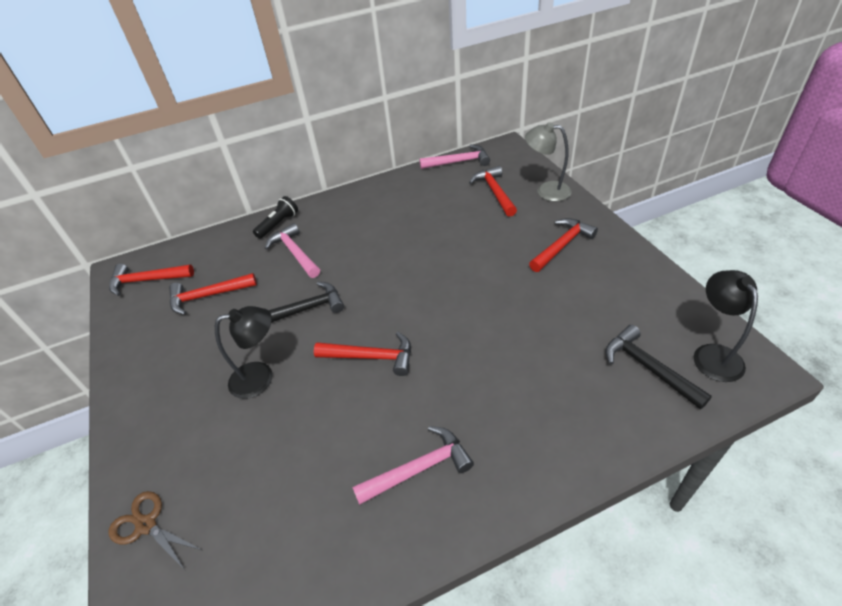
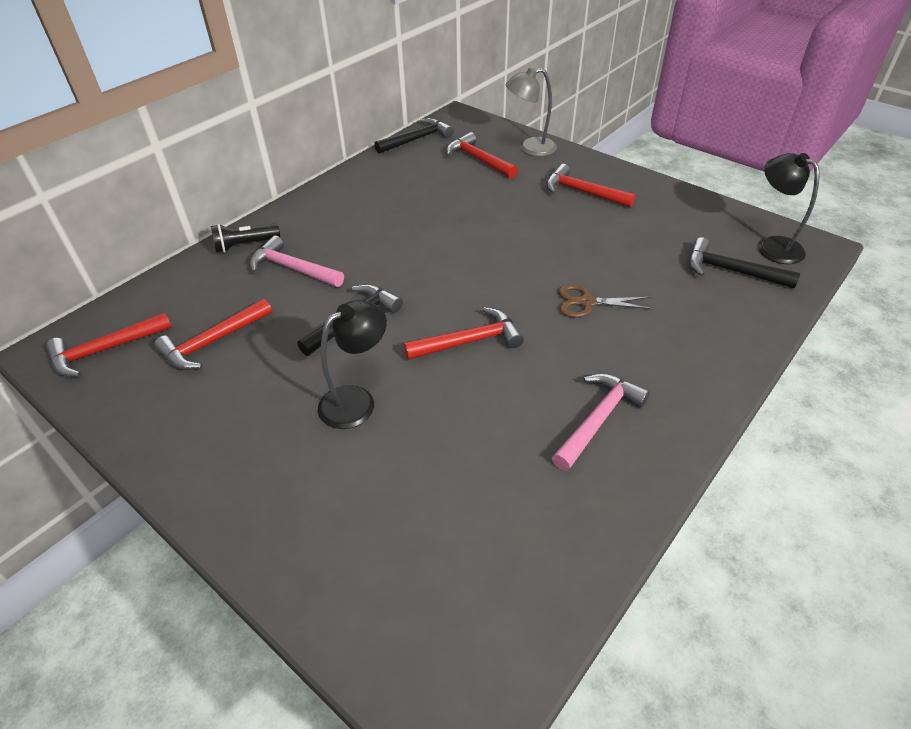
camera: 30 degrees left, 0 degrees up
(146, 525) = (338, 592): brown scissors -> brown scissors (587, 302)
(278, 224) = (245, 245): black flashlight -> black flashlight turned 120 degrees counterclockwise
(459, 162) = (417, 139): pink hammer -> black hammer
(562, 245) = (582, 192): red hammer -> red hammer turned 75 degrees counterclockwise

